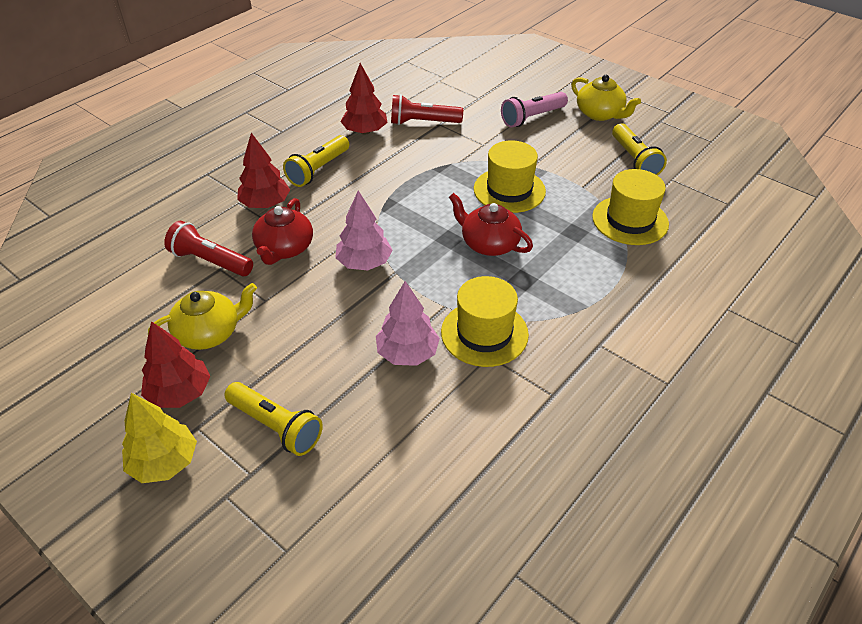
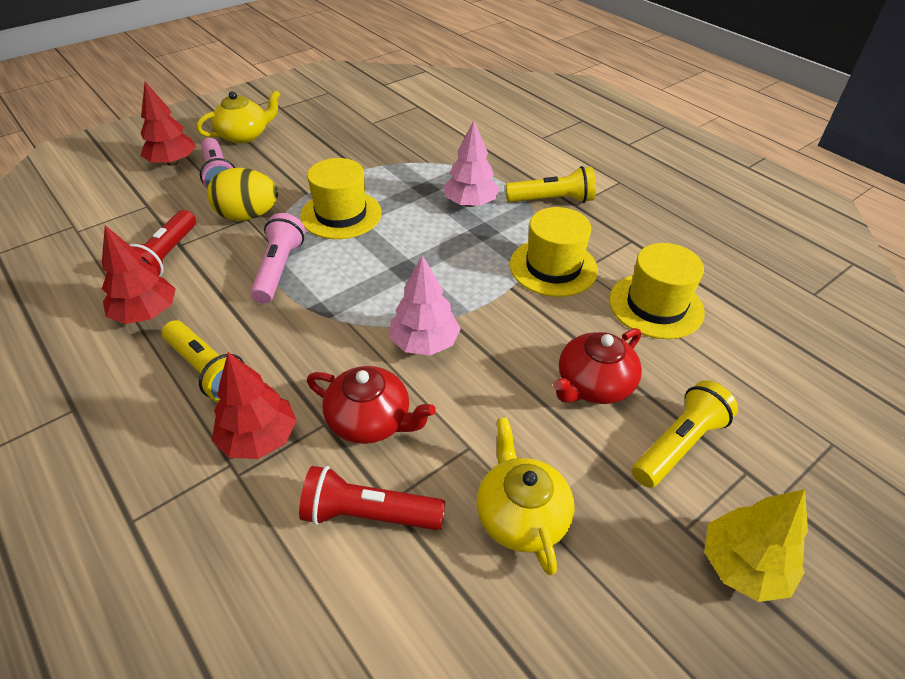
camera: 80 degrees left, 0 degrees up
(180, 393) = (629, 550): red tree -> red tree (172, 162)
(210, 261) = (369, 514): red flashlight -> red flashlight turned 60 degrees clockwise
(407, 353) = (575, 324): pink tree -> pink tree (470, 203)
(427, 174) = (279, 269): none -> pink flashlight
(486, 144) = (248, 216): none -> yellow egg
(489, 243) = (423, 243): red teapot -> red teapot (593, 384)
(630, 220) = (420, 155): yellow hat -> yellow hat (656, 305)
(634, 160) = (333, 134): yellow flashlight -> yellow flashlight (552, 200)

